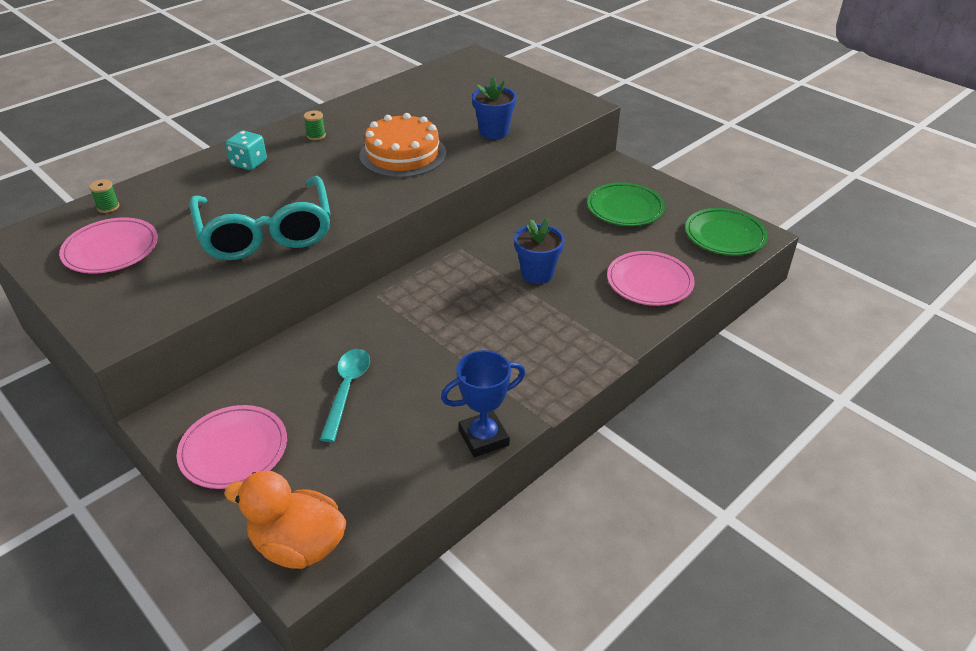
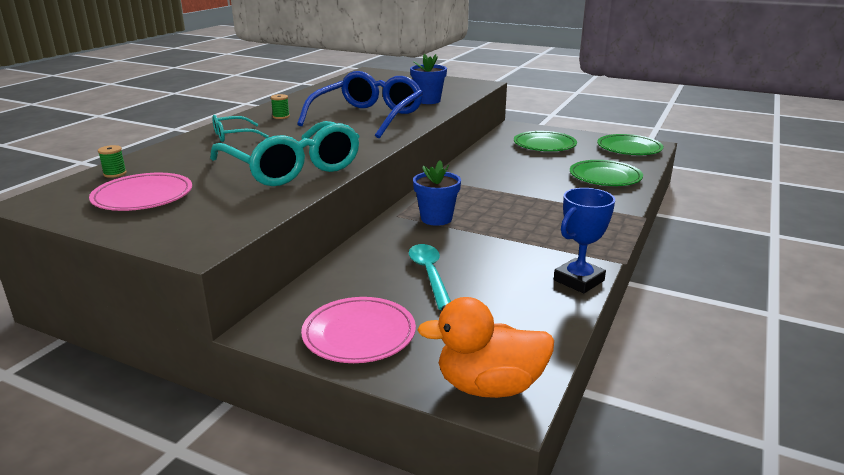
camera: 20 degrees left, 15 degrees down
(249, 163) = (234, 135): turquoise dice -> turquoise glasses
(403, 154) = (367, 117): orange cake -> blue glasses
(537, 273) = (517, 185): blue flower pot -> blue flower pot (436, 218)
(649, 282) = (605, 177): pink plate -> green plate

